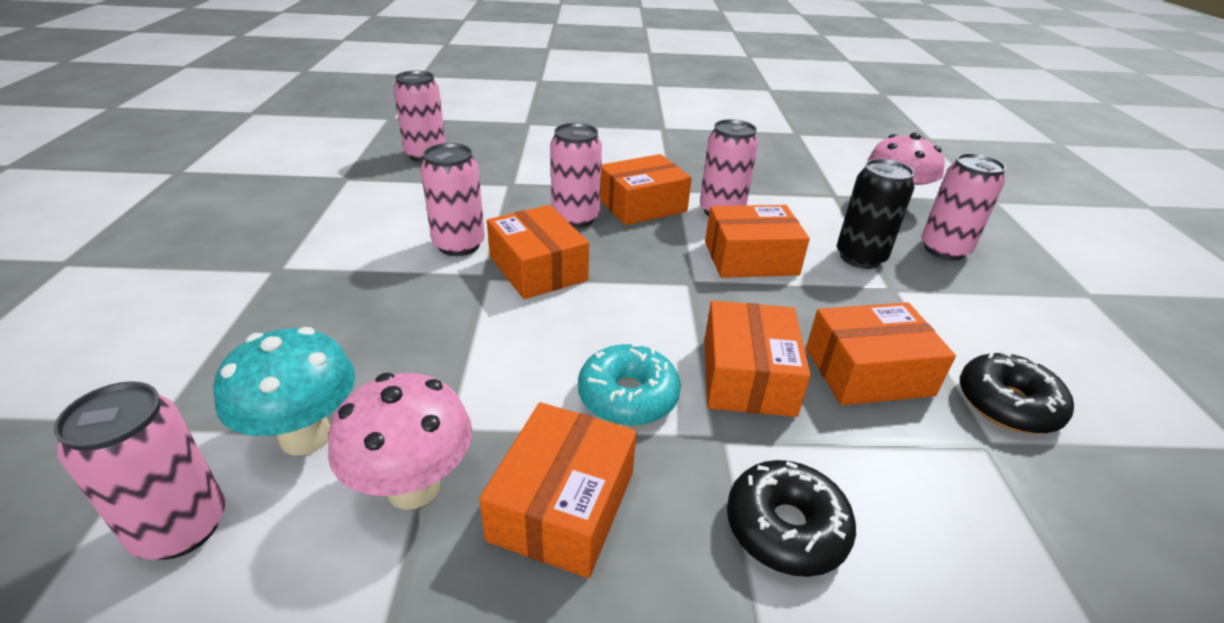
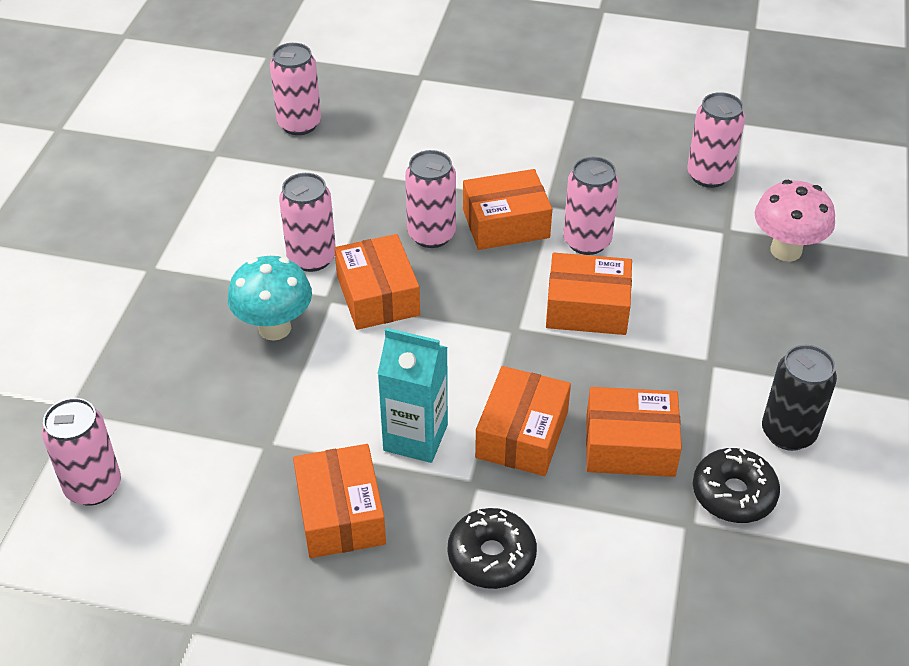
camera: 15 degrees right, 10 degrees up
(305, 436) = (171, 433): turquoise mushroom -> turquoise mushroom (274, 328)
(413, 487) = (241, 484): pink mushroom -> none
(562, 505) = (340, 514): orange box -> orange box turned 45 degrees counterclockwise
(628, 396) = (415, 437): turquoise donut -> turquoise carton
(860, 258) = (701, 321): black can -> black can (788, 433)
(944, 250) = (800, 321): pink can -> pink can (709, 175)

